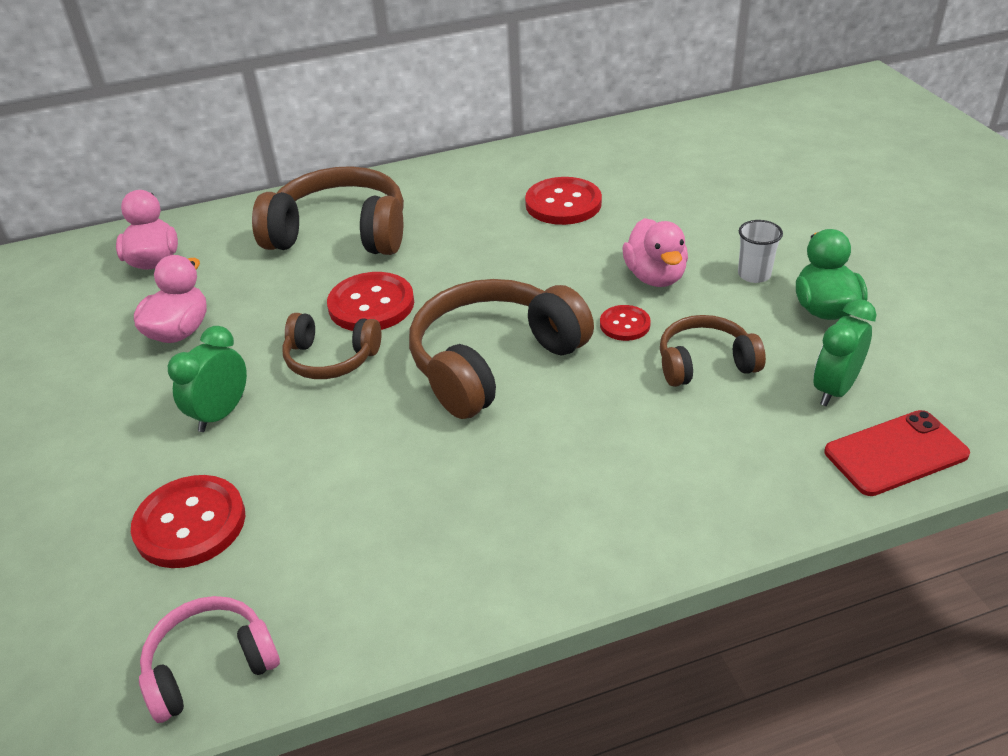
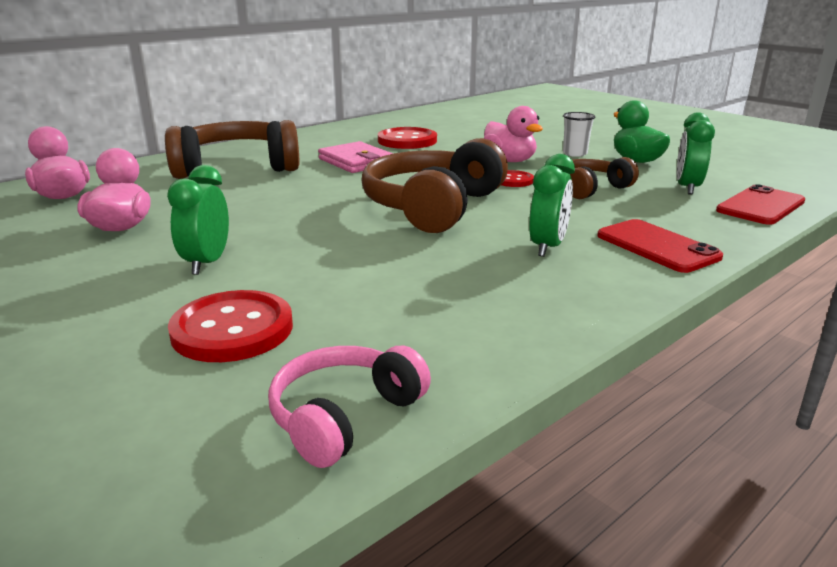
camera: 25 degrees left, 15 degrees down
(331, 359) = (289, 222): brown headphones -> none
(371, 305) = (299, 194): red button -> none
(472, 244) = (356, 162): none -> pink wallet
(559, 472) = (548, 247): none -> green clock
(682, 503) = (657, 246): none -> red phone

